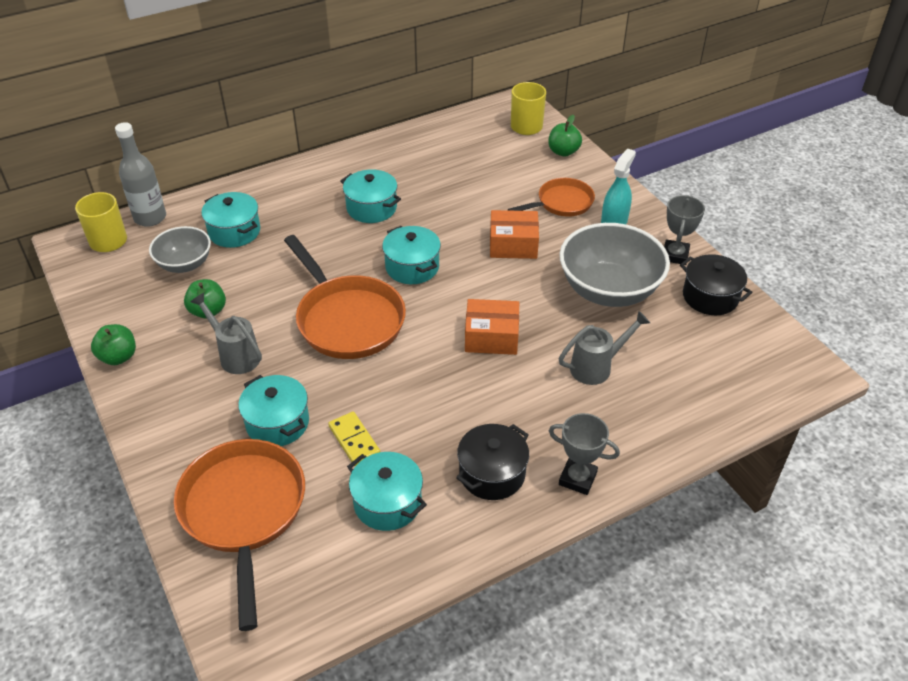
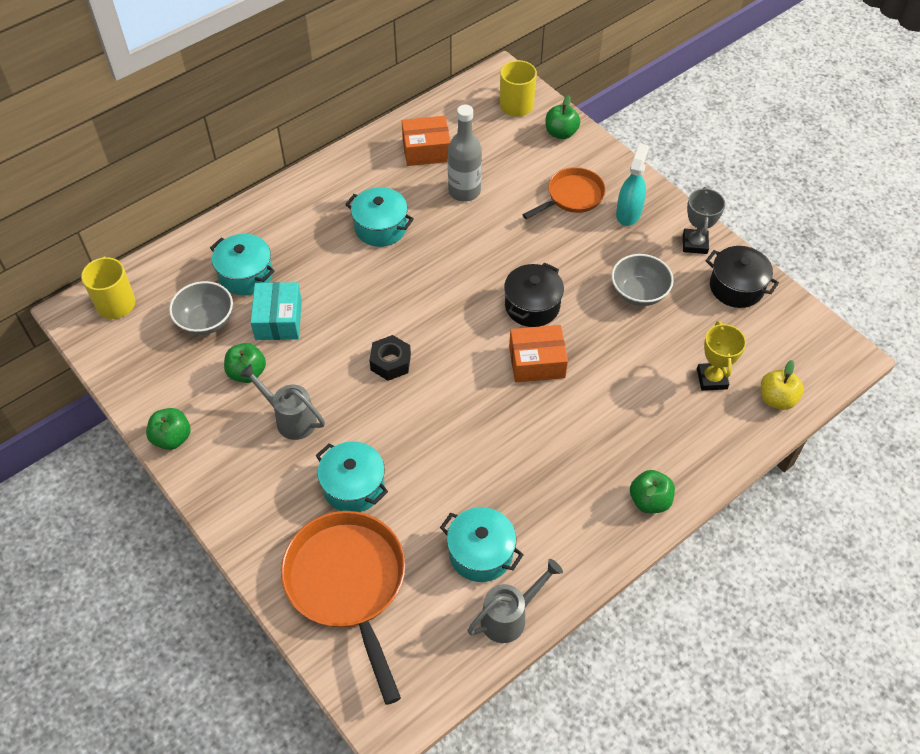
camera: 10 degrees left, 10 degrees up
(150, 218) = (151, 270): grey bottle -> grey bottle (464, 191)
(252, 271) = (278, 320): none -> turquoise box
(347, 319) = (390, 362): orange pan -> black nut
(354, 440) = (432, 493): yellow domino -> none
(412, 267) = (440, 293): turquoise pot -> none
(492, 474) = (570, 508): black pot -> black pot (532, 306)
(513, 245) = (534, 253): orange box -> orange box (426, 150)
(577, 478) = (649, 501): grey trophy -> green apple
(596, 367) = (643, 380): grey watering can -> grey watering can (509, 617)
(609, 290) = (638, 293): grey bowl -> grey bowl, size x0.58
(668, 374) = (712, 379): none -> yellow trophy
(734, 402) = (777, 399): none -> yellow apple

